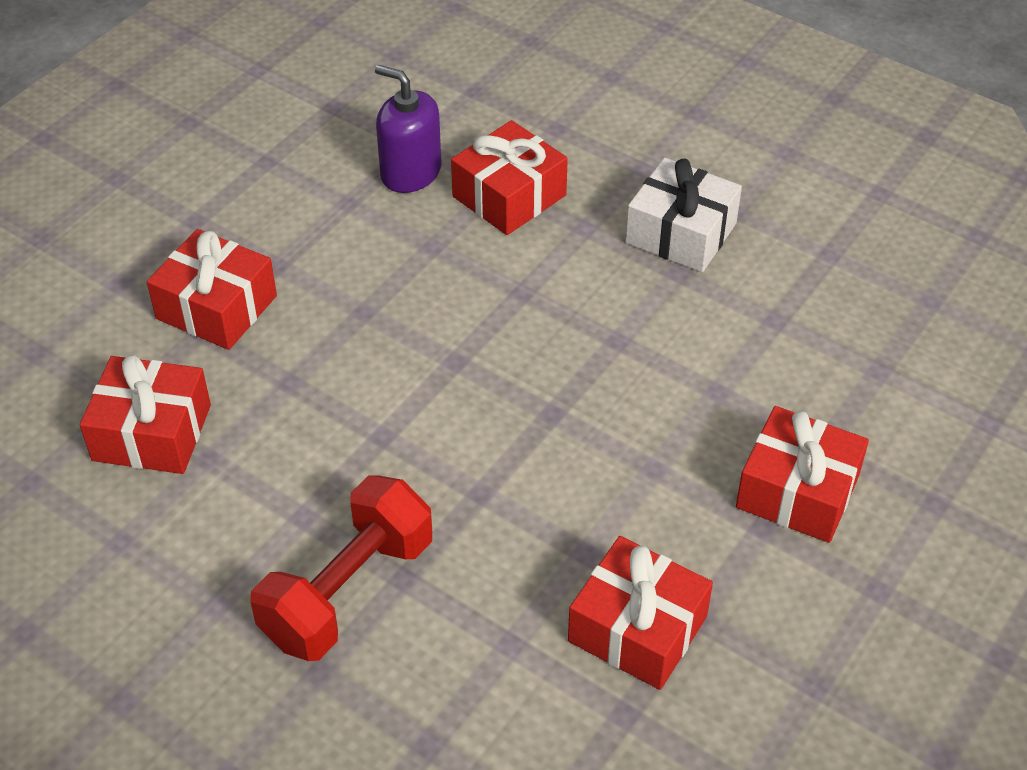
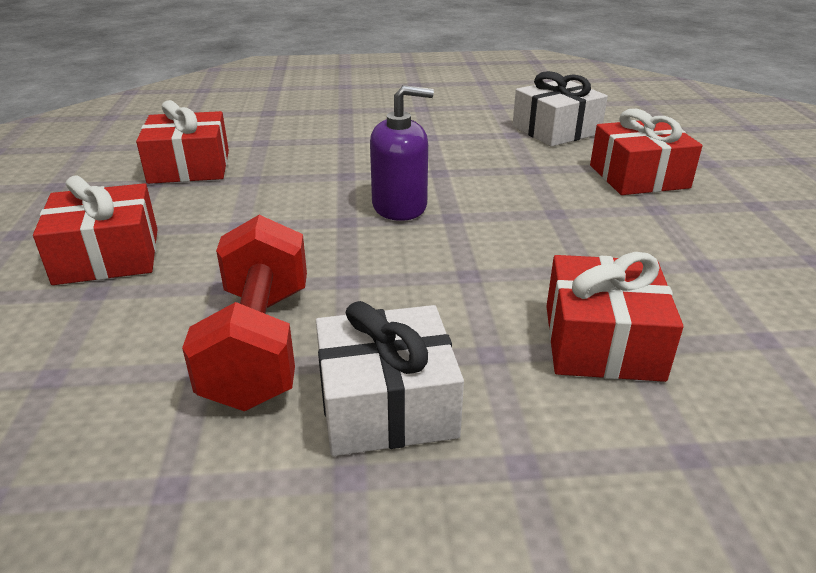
camera: 140 degrees right, 15 degrees down
(152, 432) = (556, 130): red gift -> white gift
(348, 591) = (367, 128): red dumbbell -> red dumbbell (260, 345)
(410, 172) = (713, 312): purple soap dispenser -> purple soap dispenser (399, 206)

